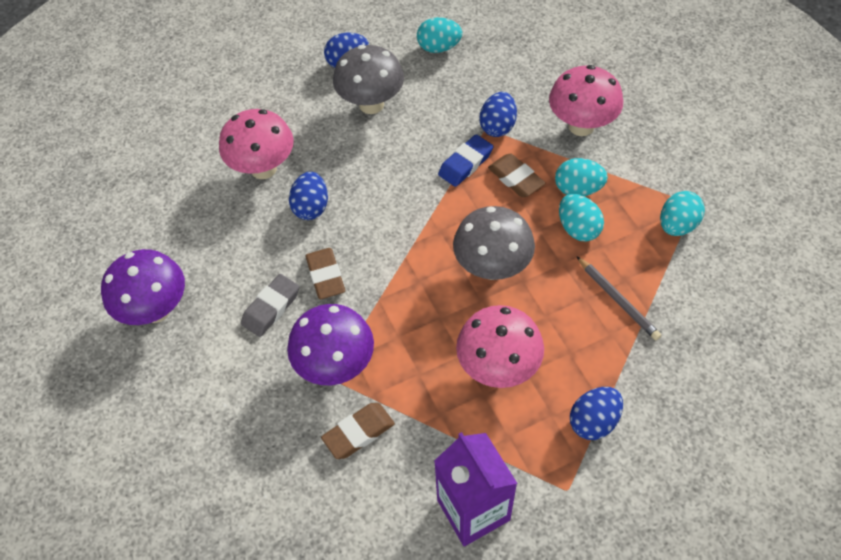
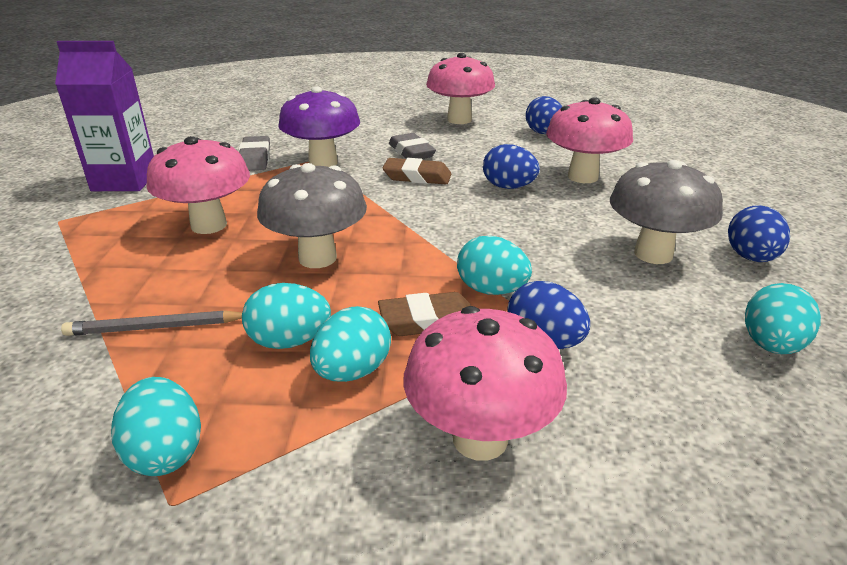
camera: 115 degrees right, 25 degrees down
(156, 310) = (459, 120): purple mushroom -> pink mushroom
(358, 433) = (255, 158): brown eraser -> grey eraser
(465, 164) = (491, 290): blue eraser -> turquoise egg
(593, 421) = (76, 254): blue egg -> blue egg (543, 133)

